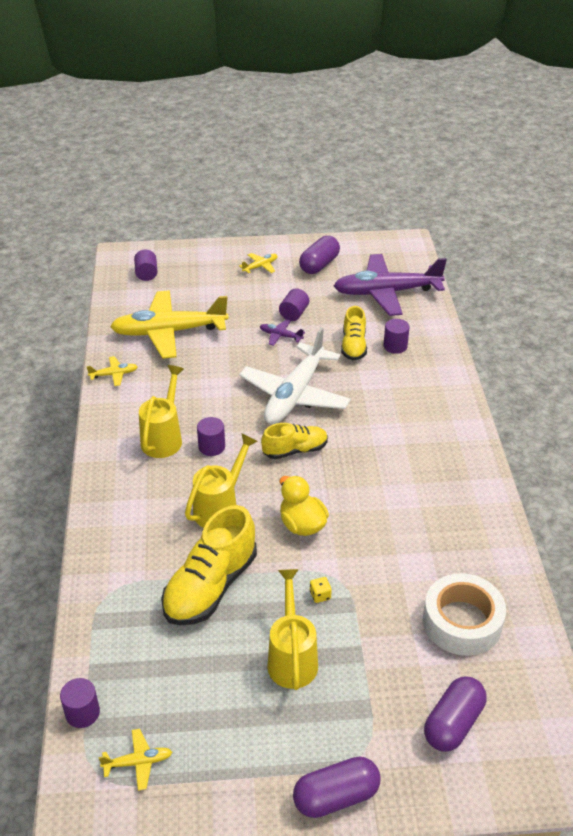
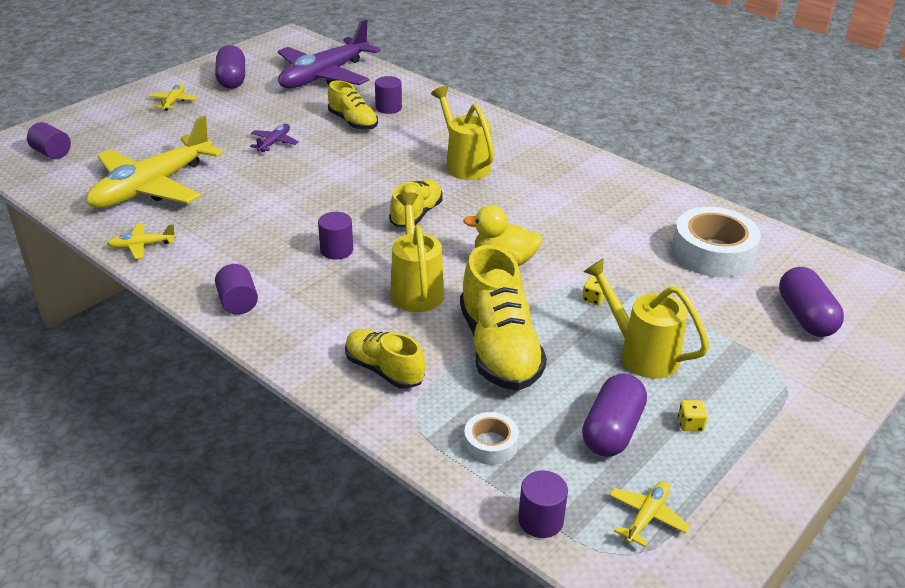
camera: 45 degrees left, 5 degrees down
(114, 374) = (142, 246): yellow plane -> yellow plane turned 135 degrees counterclockwise
(120, 645) = (490, 444): none -> white tape
(130, 552) = (384, 370): none -> yellow shoe
(164, 438) = (277, 267): yellow watering can -> yellow watering can (464, 164)
(249, 730) = (690, 424): none -> yellow dice
(280, 336) = (274, 142): purple plane -> purple plane turned 135 degrees clockwise
(294, 314) = (262, 122): purple cylinder -> purple cylinder (238, 303)
(295, 395) = (354, 177): white plane -> none
(336, 797) = (814, 418): purple capsule -> purple capsule (612, 430)

